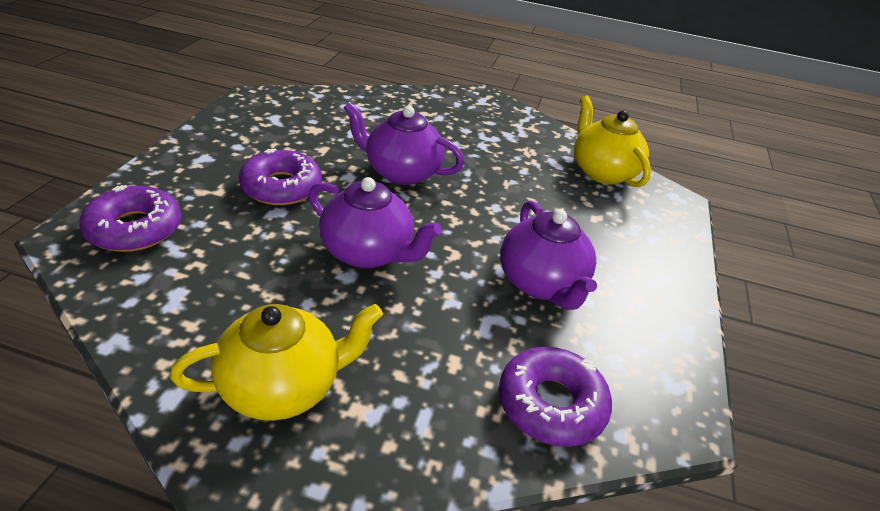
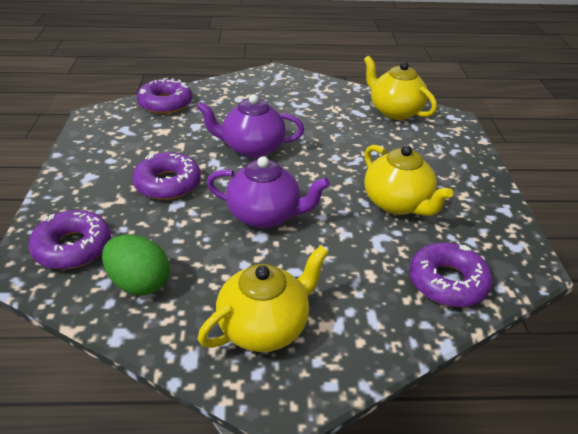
camera: 15 degrees left, 0 degrees up
(176, 289) = (139, 283): none -> green egg
(336, 101) = (165, 103): none -> purple donut
(541, 284) = (397, 203): purple teapot -> yellow teapot

